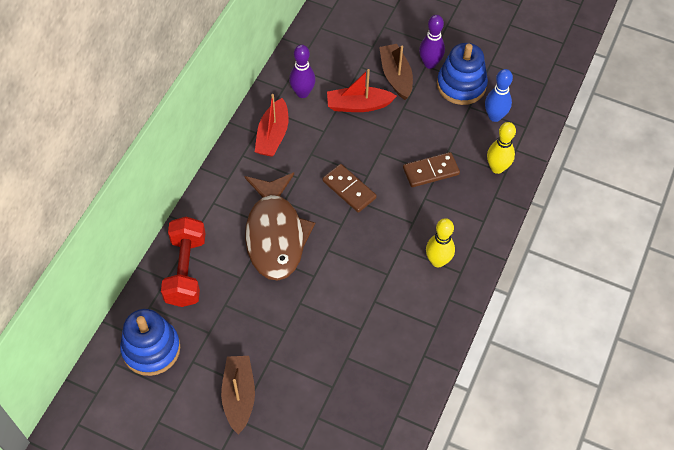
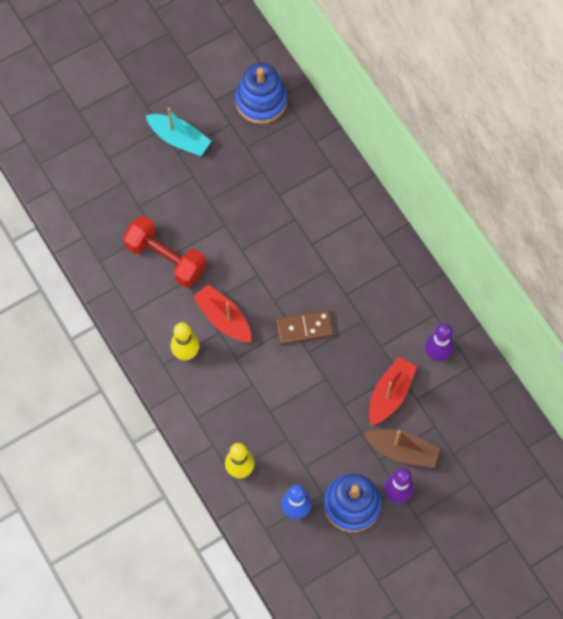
camera: 125 degrees right, 10 degrees up
(186, 270) = (313, 159): red dumbbell -> red dumbbell (166, 258)
(239, 396) = (179, 139): brown boat -> turquoise boat
(273, 135) = (404, 300): red boat -> red boat (223, 318)
(275, 234) = (300, 243): brown fish -> none
(431, 171) = (276, 408): brown domino -> none

